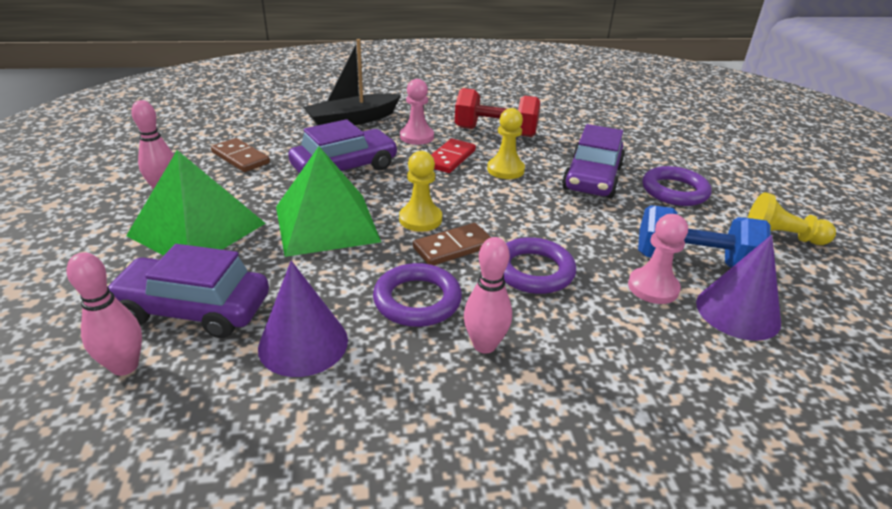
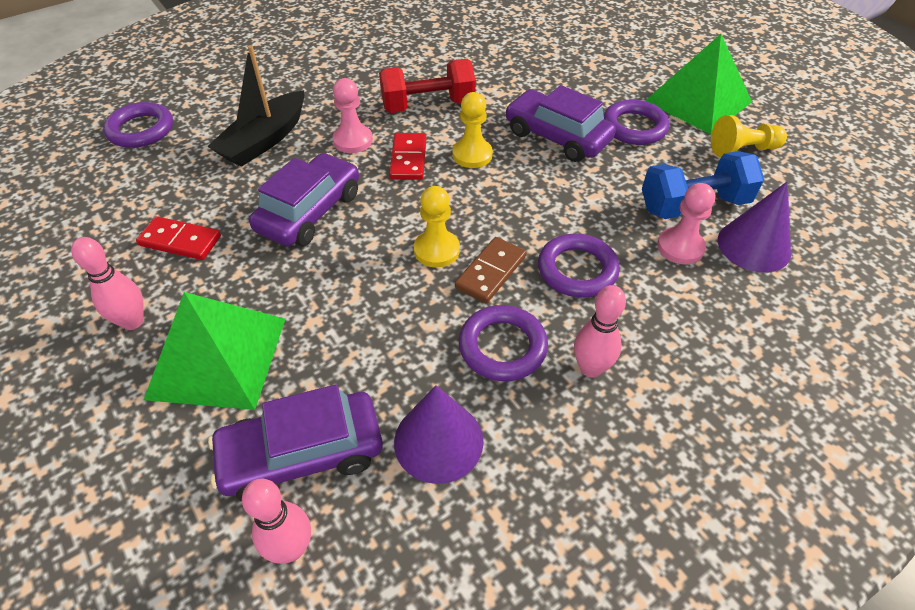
camera: 25 degrees left, 15 degrees up
(240, 158) = (180, 241): brown domino -> red domino
(276, 95) = (141, 130): none -> purple ring
(326, 223) = (349, 293): green pyramid -> green pyramid (698, 101)
(592, 178) = (557, 137): purple car -> purple car turned 135 degrees clockwise

